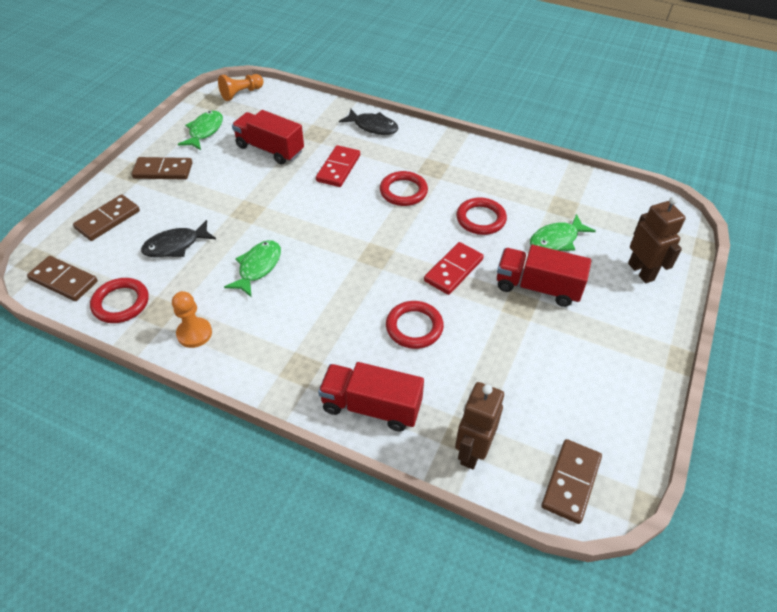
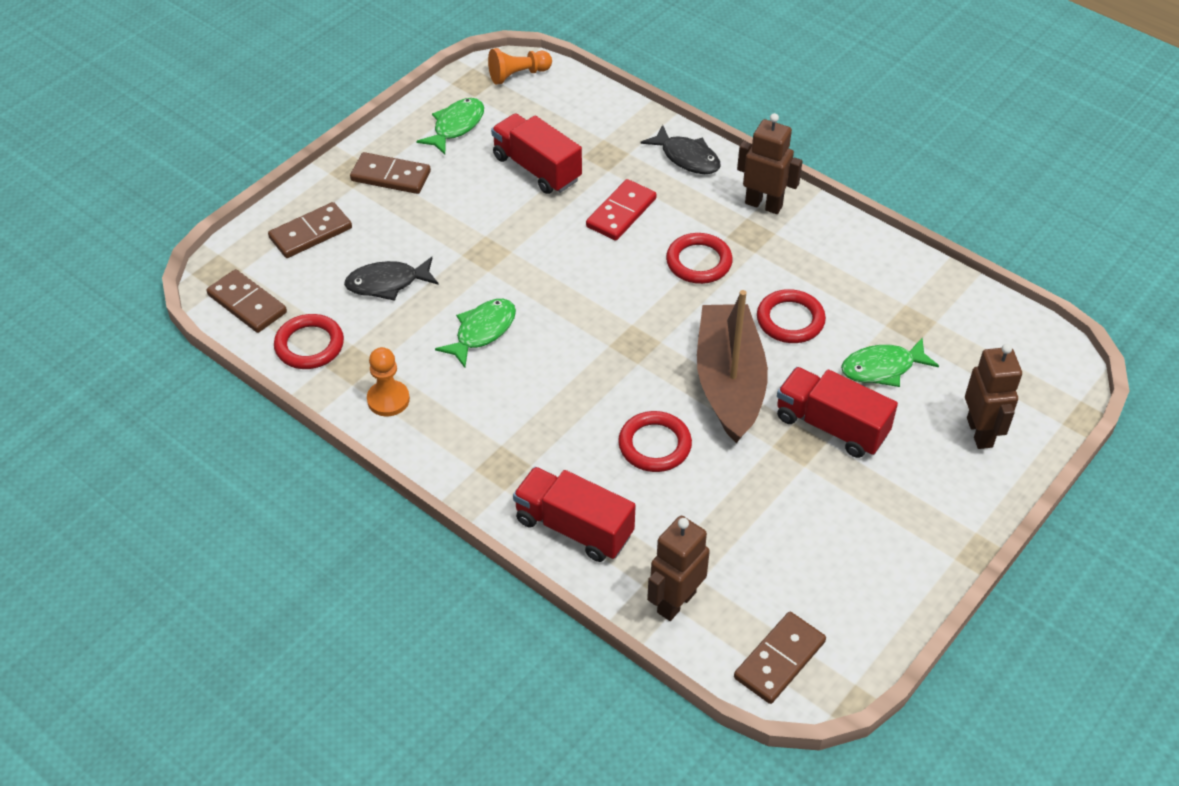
camera: 15 degrees right, 0 degrees up
(435, 147) = (763, 204): none -> brown robot
(453, 270) = (729, 382): red domino -> brown boat

